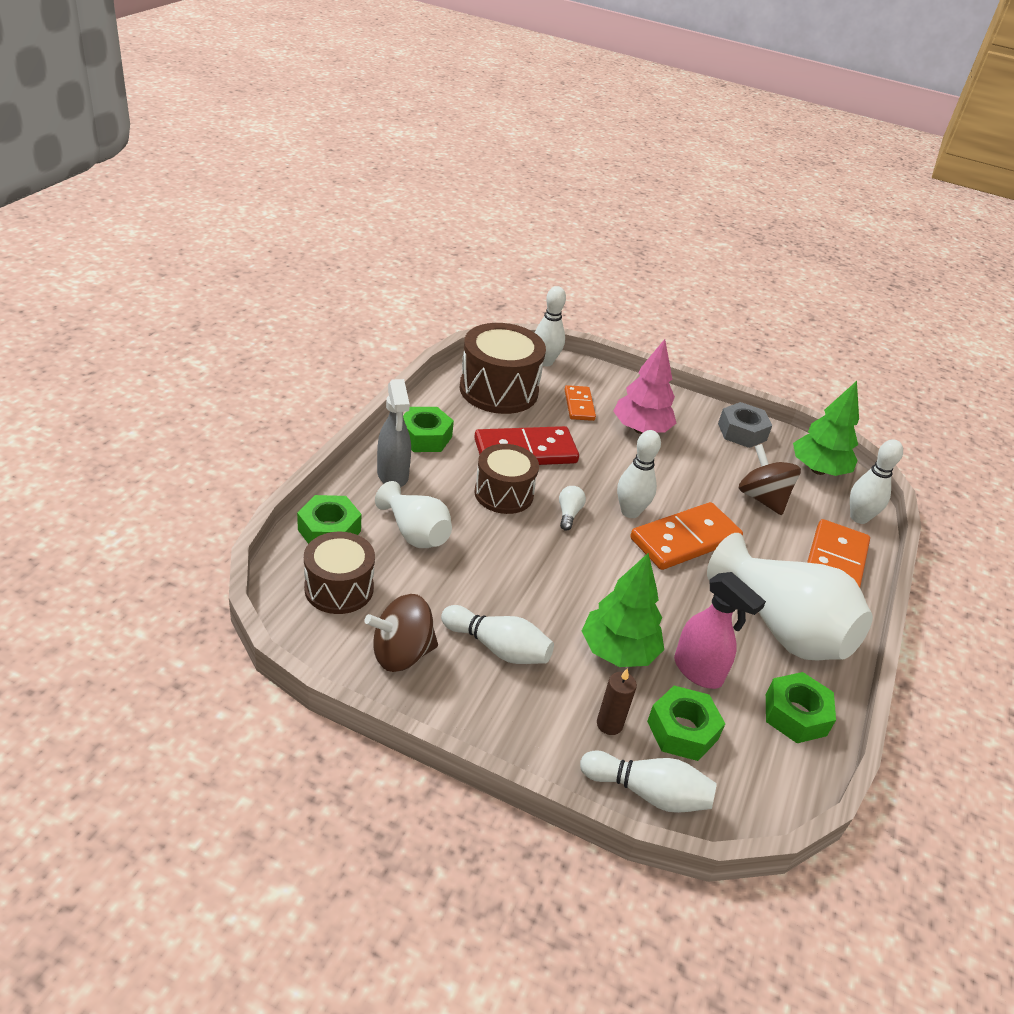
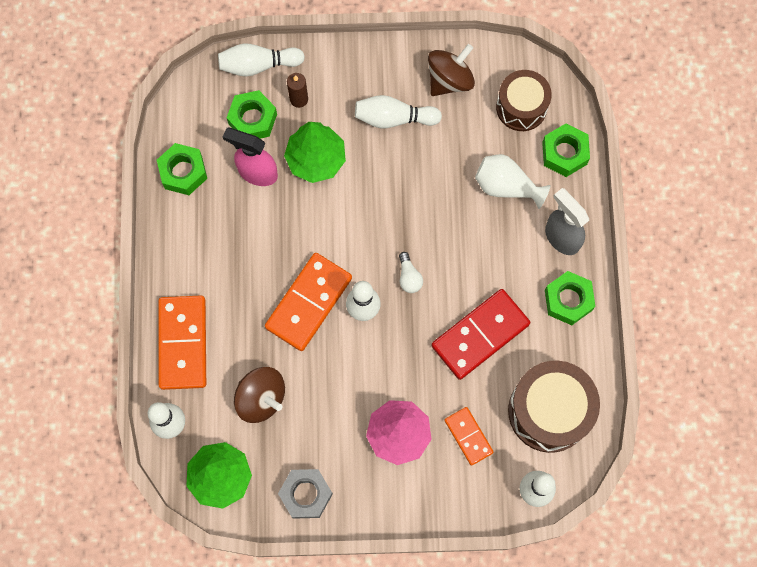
camera: 160 degrees right, 35 degrees up
(504, 494) = (469, 269): brown drum -> none
(782, 628) = (209, 248): white vase -> none

